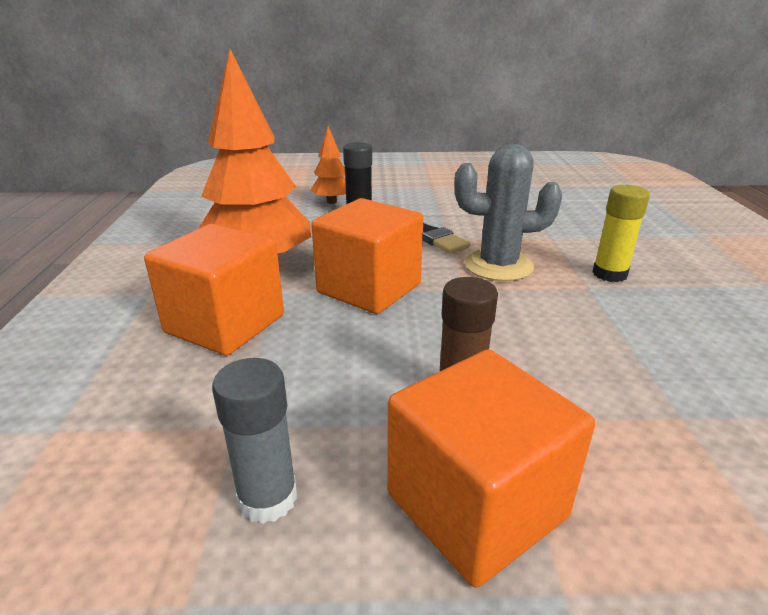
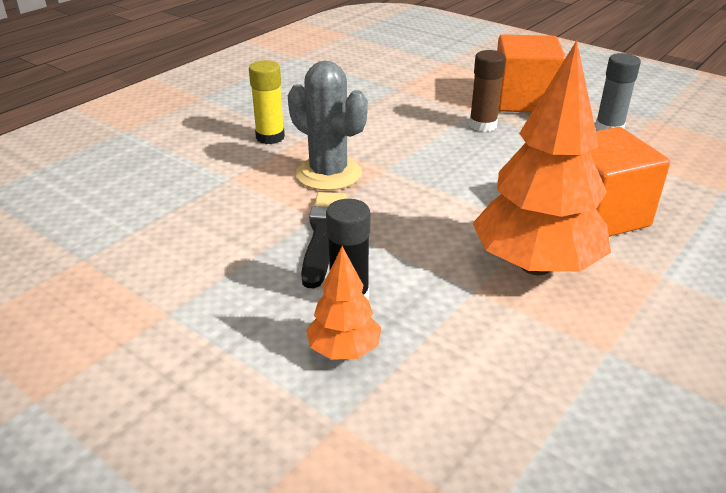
camera: 140 degrees left, 5 degrees up
(369, 288) = (457, 198): orange cube -> none

